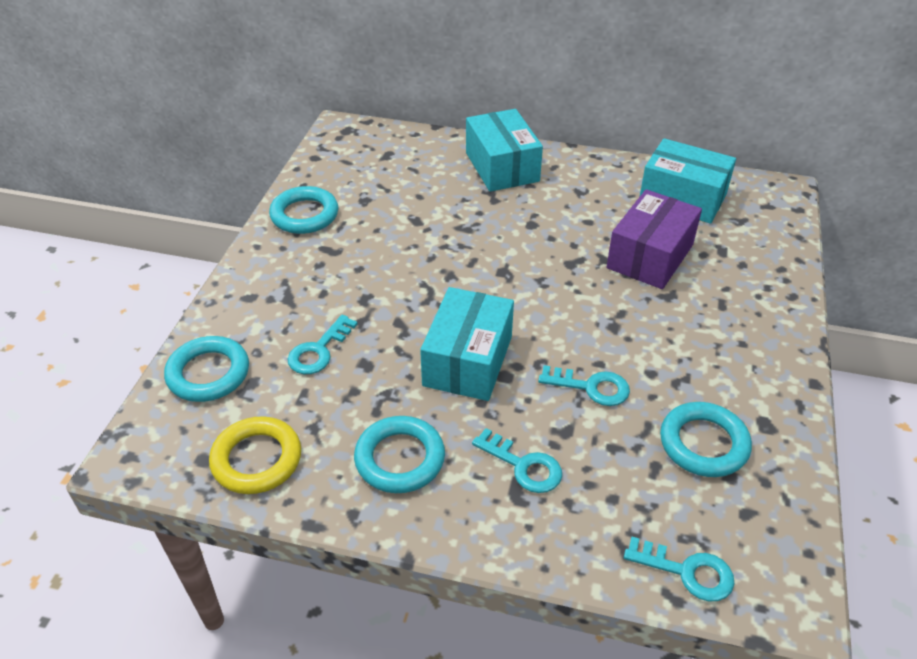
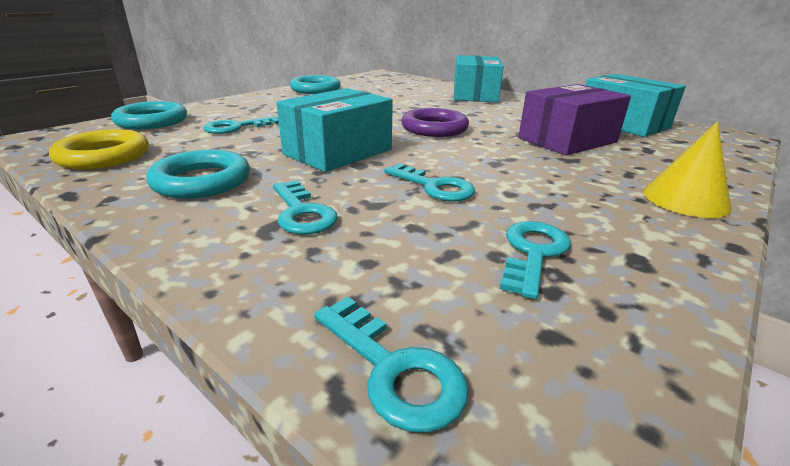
camera: 25 degrees right, 15 degrees down
(518, 275) = (434, 128): none -> purple ring
(703, 444) = (533, 253): turquoise ring -> turquoise key
(772, 332) = (685, 200): none -> yellow cone

